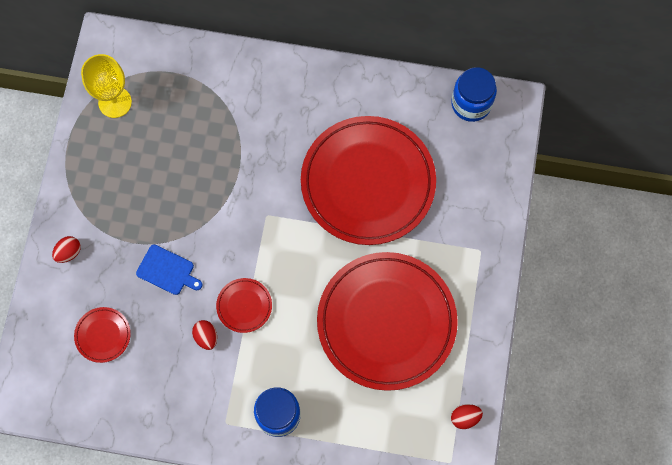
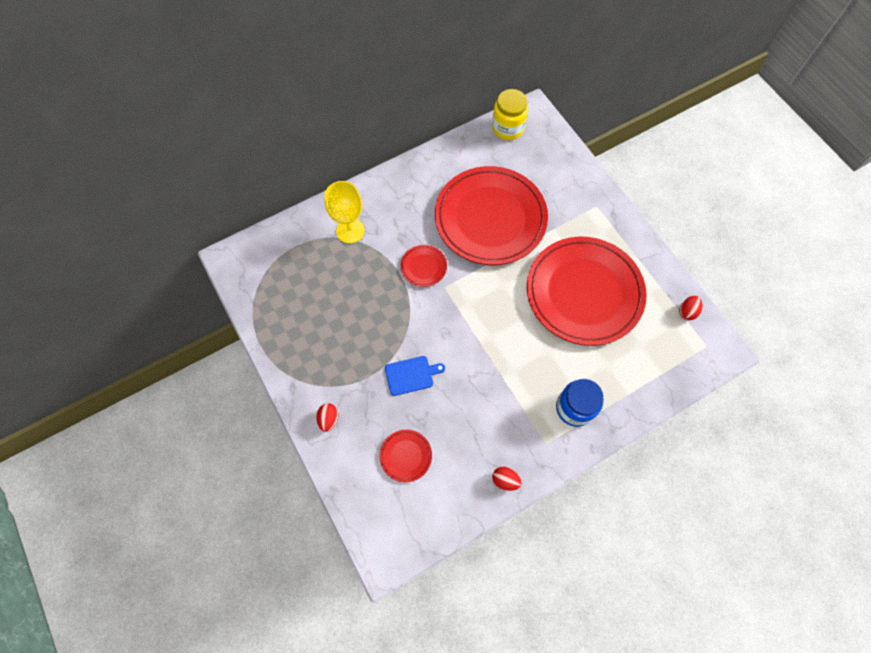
camera: 40 degrees left, 5 degrees down
(115, 102) = (272, 294): yellow goblet -> yellow goblet (350, 231)
(206, 337) = (479, 397): red egg -> red egg (505, 480)
(244, 306) = (485, 356): red plate -> red plate (423, 267)
(471, 104) = (507, 128): blue jar -> yellow jar

